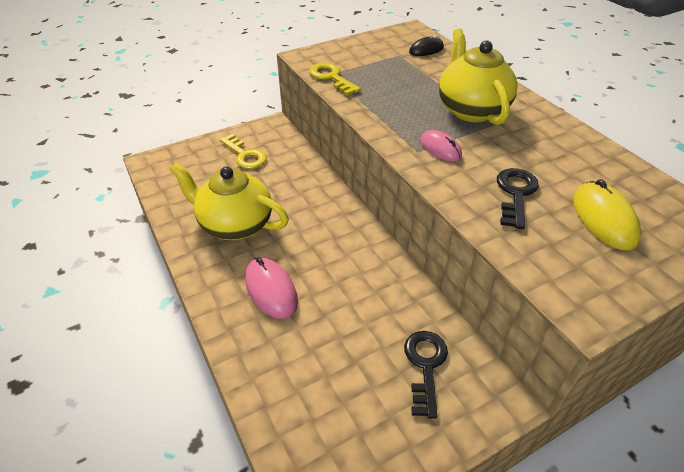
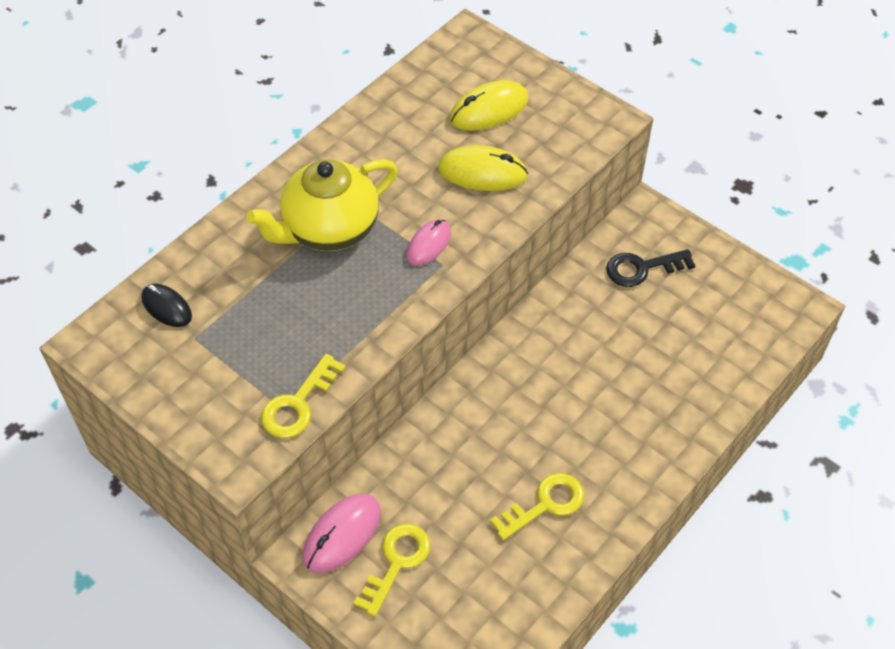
camera: 110 degrees left, 10 degrees up
(235, 224) = (544, 504): yellow teapot -> yellow key
(271, 290) = (623, 421): pink mouse -> pink mouse (342, 534)
(515, 194) = (482, 172): black key -> yellow mouse

